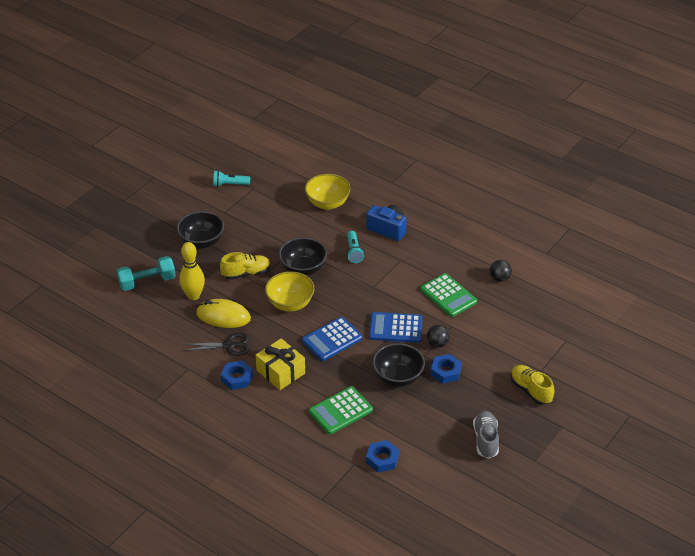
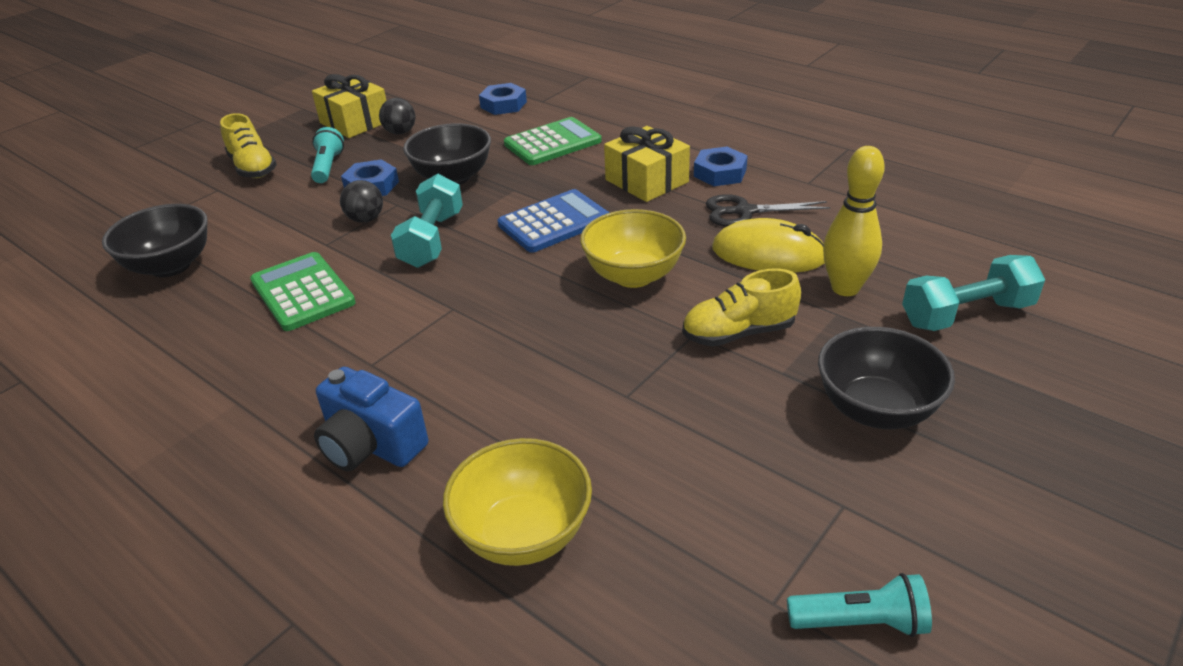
camera: 175 degrees left, 5 degrees down
(303, 269) = (605, 343): black bowl -> black bowl (170, 266)
(354, 252) = (477, 383): turquoise flashlight -> turquoise flashlight (328, 167)
(395, 328) = (432, 239): blue calculator -> turquoise dumbbell
(486, 440) = (355, 122): grey shoe -> yellow gift
(499, 278) = (172, 325): black ball -> black ball (400, 132)

